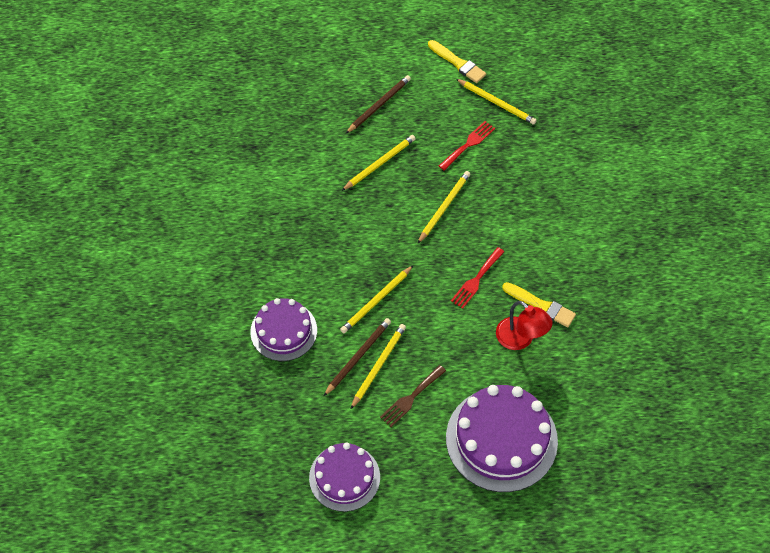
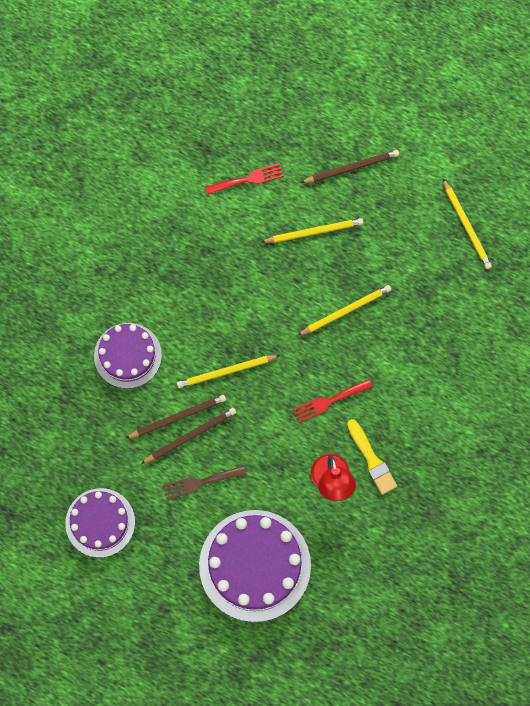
camera: 30 degrees right, 15 degrees up
(378, 366) = (190, 436): yellow pencil -> brown pencil
(458, 63) = (457, 161): yellow brush -> none
(468, 144) = (411, 256): red fork -> red fork (248, 179)

